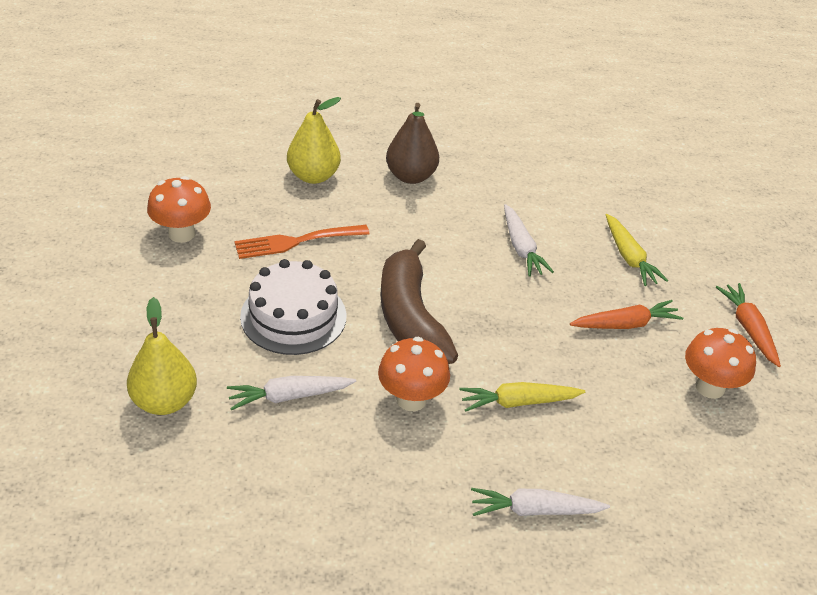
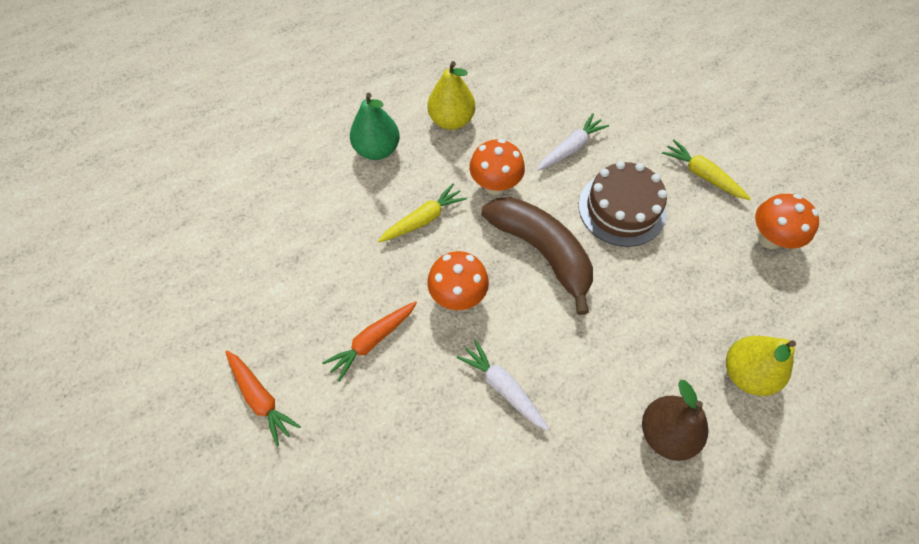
camera: 155 degrees right, 20 degrees up
(164, 402) = (636, 109): yellow pear -> yellow pear (451, 120)
(293, 316) = (622, 208): white cake -> brown cake
(296, 242) = (684, 280): orange fork -> none
(534, 510) = (377, 149): white carrot -> green pear
(629, 257) = (398, 436): yellow carrot -> yellow carrot (702, 175)
(710, 387) = (284, 308): orange mushroom -> orange mushroom (458, 295)

